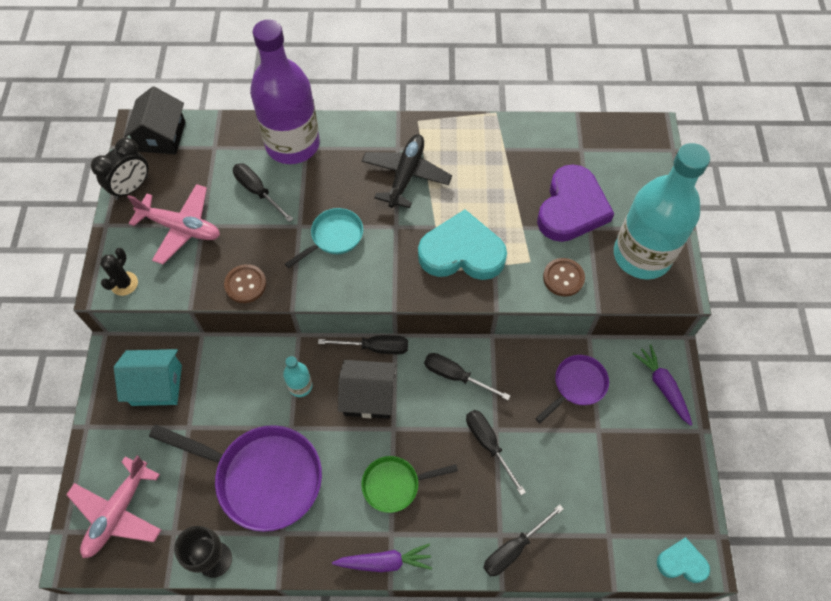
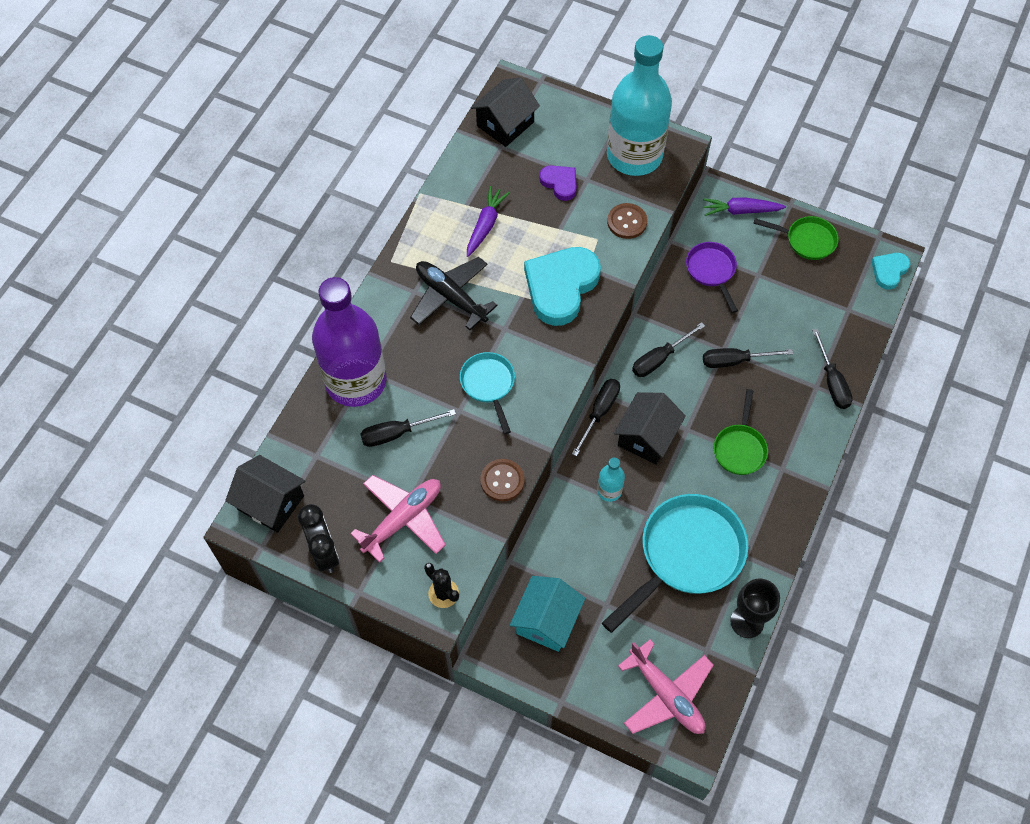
camera: 65 degrees left, 0 degrees up
(262, 477) = (686, 555): purple pan -> turquoise pan
(385, 562) = (804, 483): purple carrot -> purple carrot (485, 225)
(571, 208) = (560, 183): purple heart -> purple heart, size x0.51
(607, 142) = (505, 124): none -> black house
(667, 462) = (806, 240): none -> green pan

